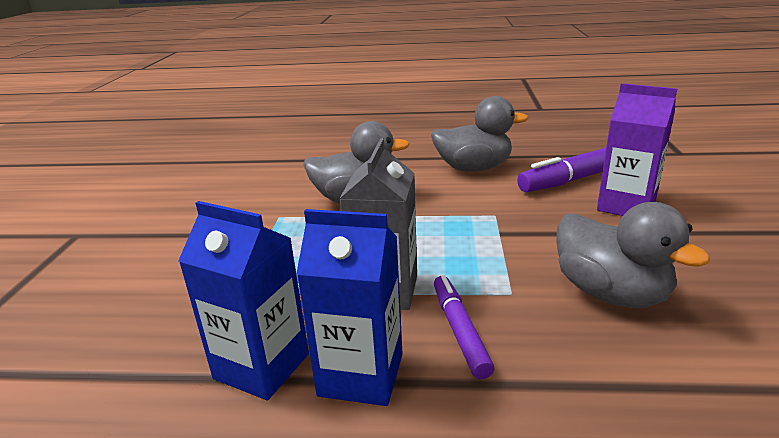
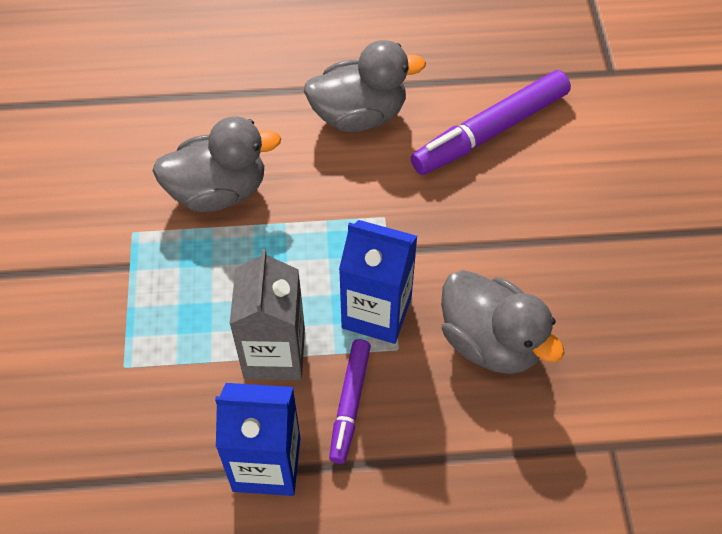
camera: 10 degrees left, 30 degrees up
(262, 366) = (176, 463): blue carton -> blue carton (376, 312)
(459, 330) = (350, 403): purple marker -> purple marker turned 150 degrees counterclockwise
(626, 206) = (529, 193): purple carton -> none

